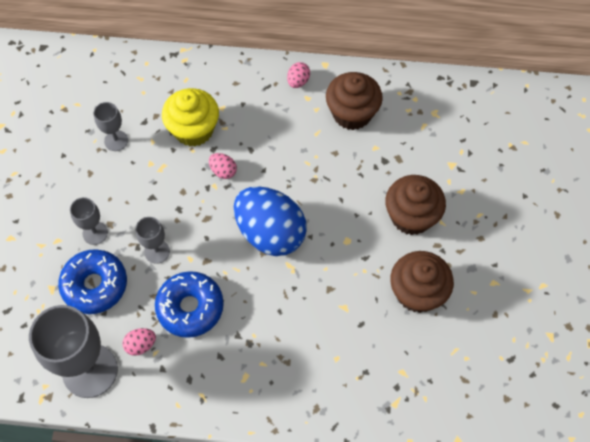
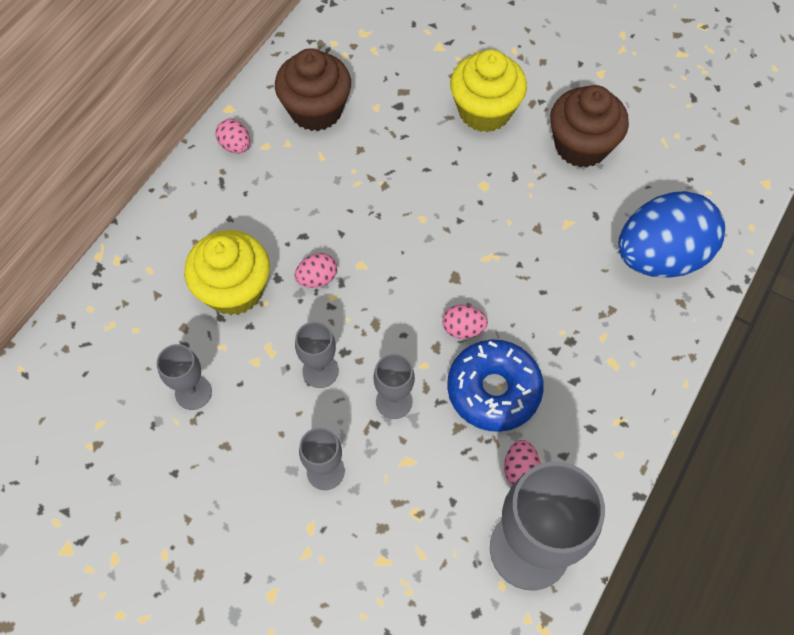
camera: 65 degrees left, 0 degrees up
(95, 285) = (406, 499): blue donut -> none
(159, 201) = (320, 371): none -> grey goblet
(227, 271) = (463, 329): none -> pink egg
(270, 233) = (433, 260): blue egg -> blue egg (660, 256)
(411, 216) = (484, 111): brown cupcake -> yellow cupcake

